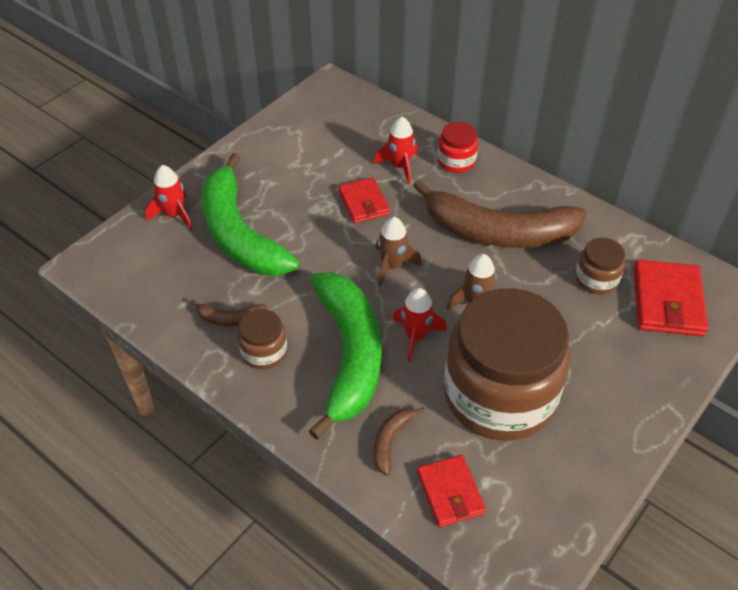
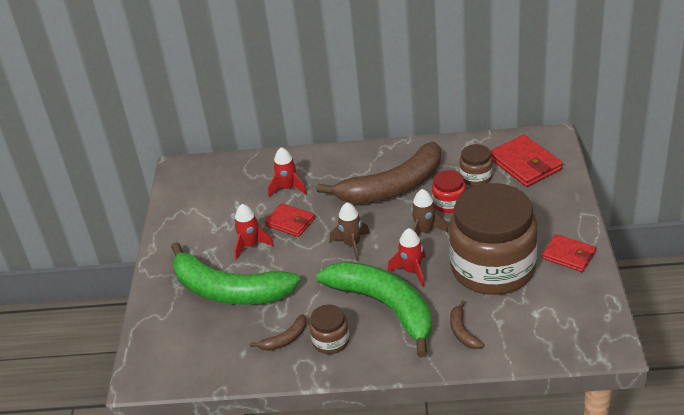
camera: 35 degrees left, 10 degrees down
(174, 215) = (167, 309): red rocket -> red rocket (250, 245)
(450, 493) = (524, 332): red wallet -> red wallet (568, 255)
(456, 161) = (320, 164): red jar -> red jar (449, 203)

